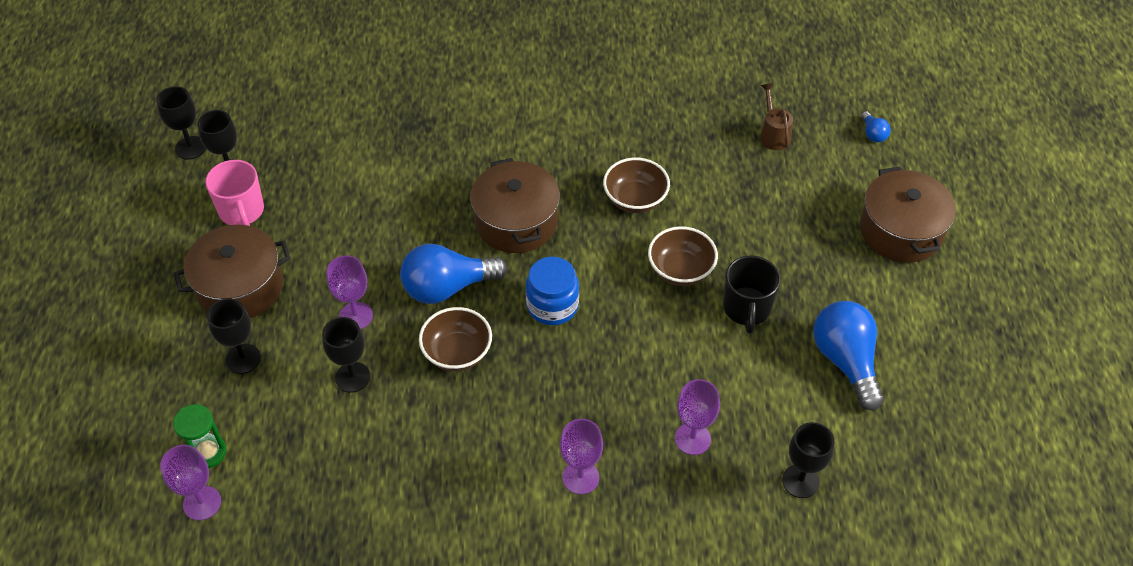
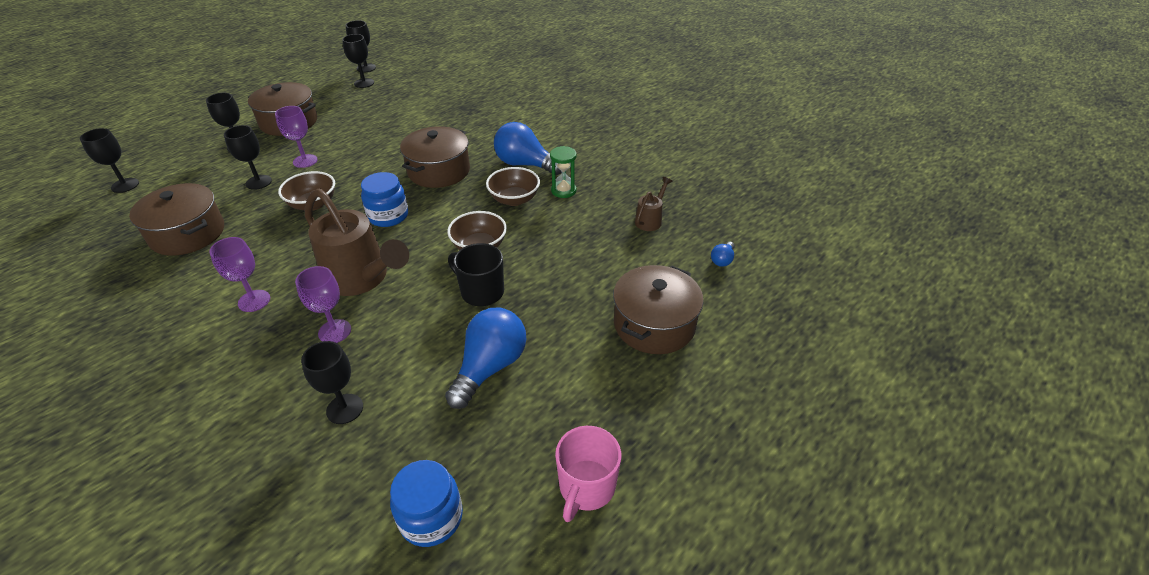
camera: 45 degrees right, 10 degrees down
(202, 503) = (125, 185): purple goblet -> black goblet
(207, 452) = (163, 169): green hourglass -> green hourglass (563, 191)
(242, 211) = (341, 98): pink mug -> pink mug (586, 487)
(390, 483) = (188, 234): none -> brown pot
(447, 287) = (360, 176): blue light bulb -> blue light bulb (525, 164)
(634, 380) = (361, 278): none -> brown watering can
(746, 309) = (481, 292): black mug -> black mug turned 75 degrees clockwise
(962, 486) = (431, 517): none -> blue jar

